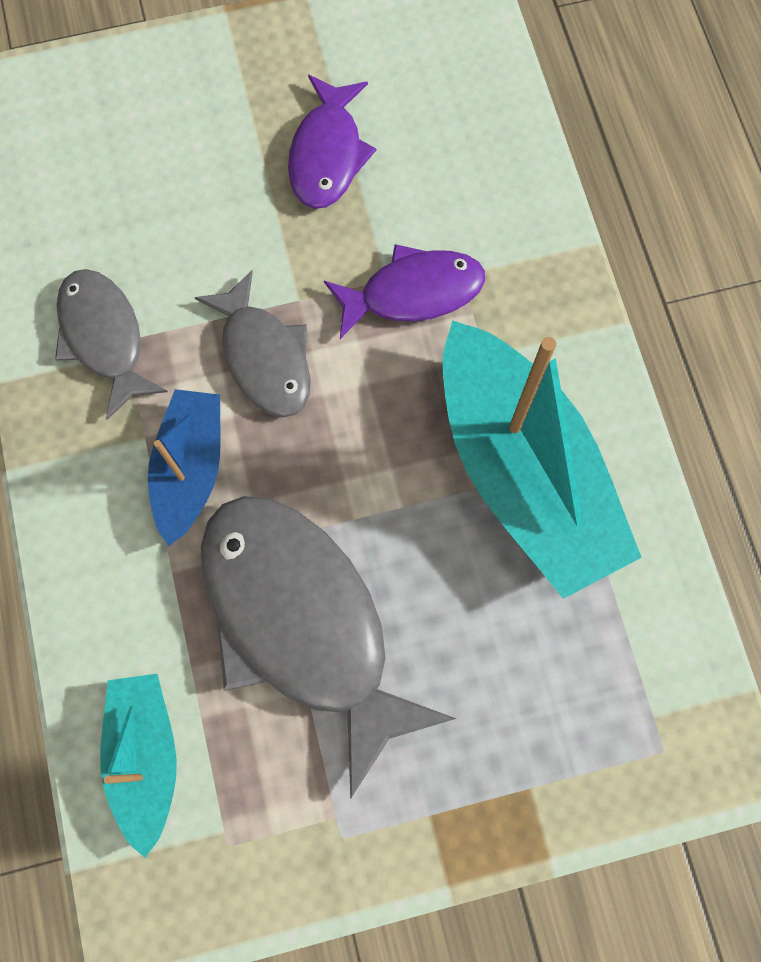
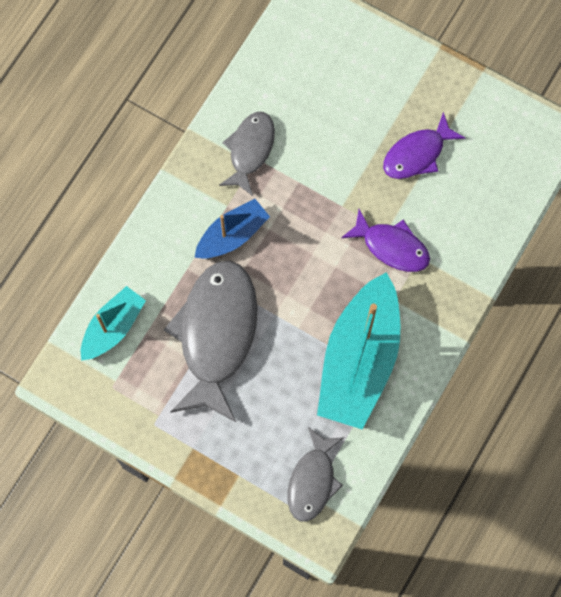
camera: 45 degrees right, 0 degrees up
(264, 357) = (305, 217): grey fish -> grey fish (312, 481)

